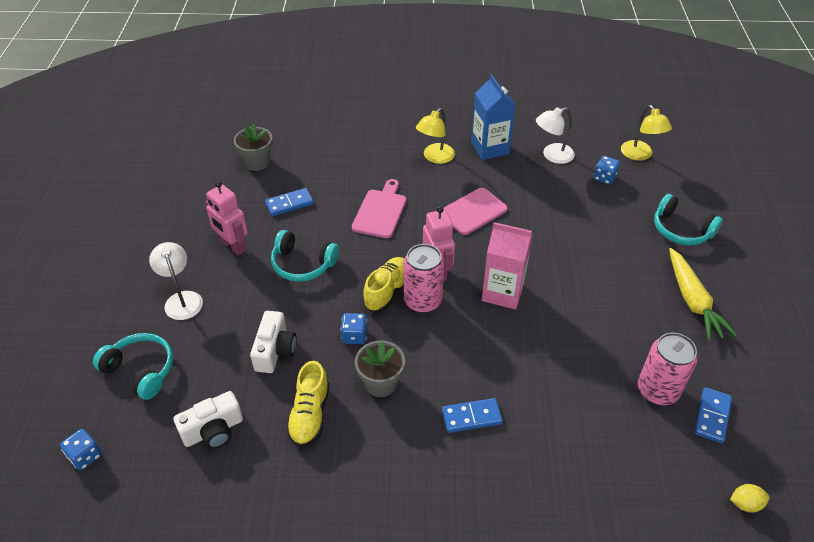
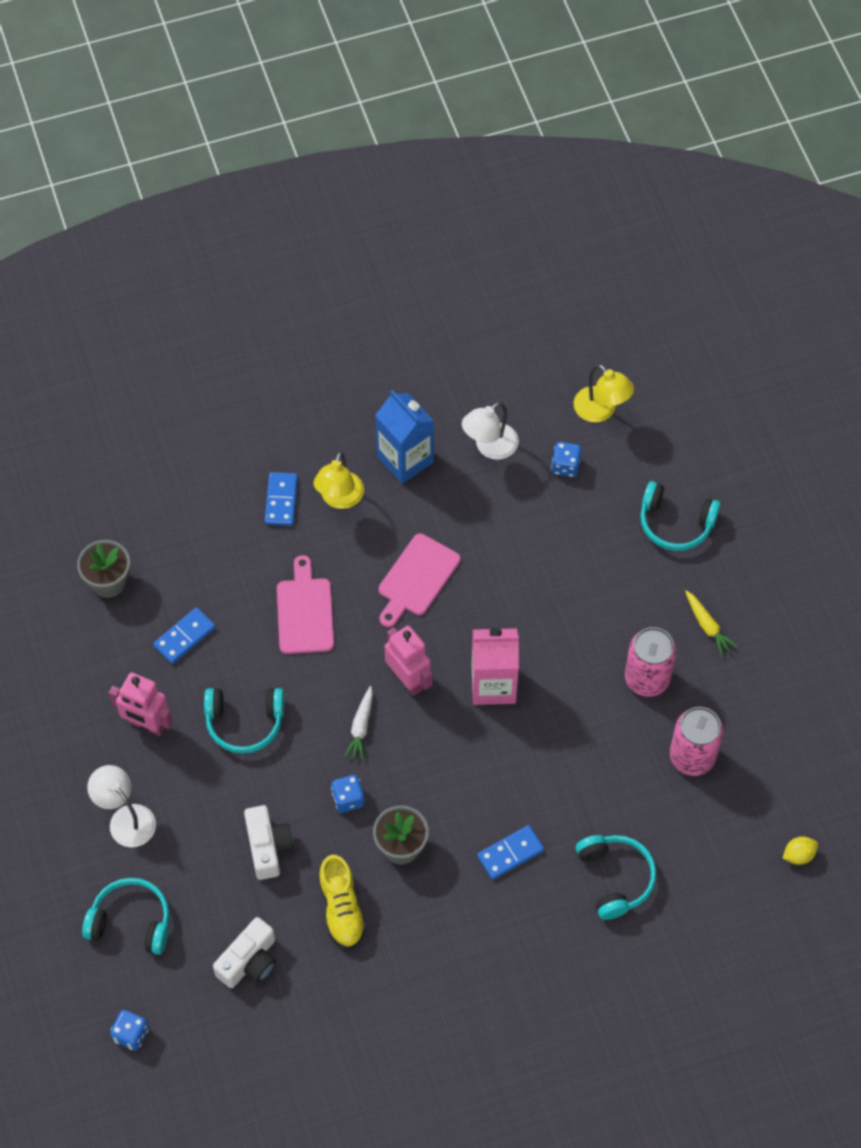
camera: 20 degrees left, 15 degrees up
(387, 291) = (361, 727): yellow shoe -> white carrot
(423, 301) = (406, 727): pink can -> pink can (647, 678)
(560, 467) = (615, 878): none -> turquoise headphones
(692, 301) = (707, 626): yellow carrot -> yellow carrot, size x0.56
(712, 416) = (752, 769): blue domino -> blue domino (281, 500)

